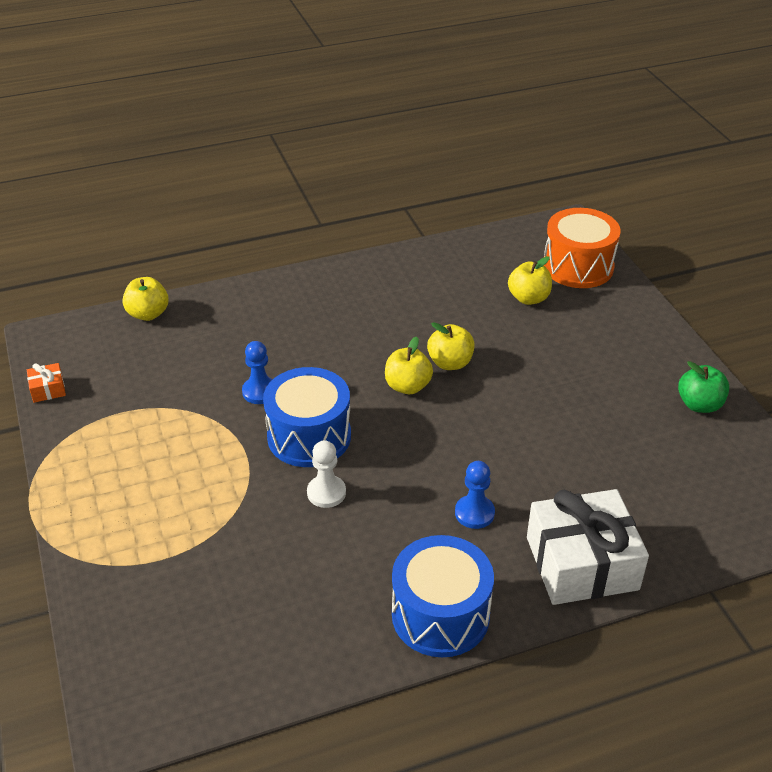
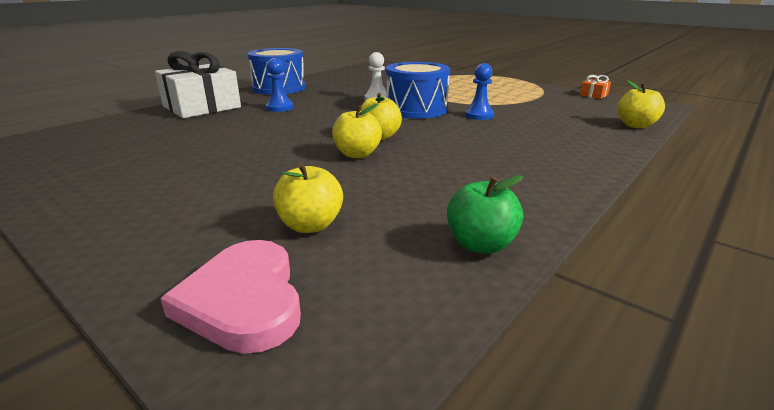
camera: 150 degrees right, 15 degrees down
(578, 266) = (243, 300): orange drum -> pink heart
(699, 405) = (69, 183): green apple -> green apple (480, 244)

